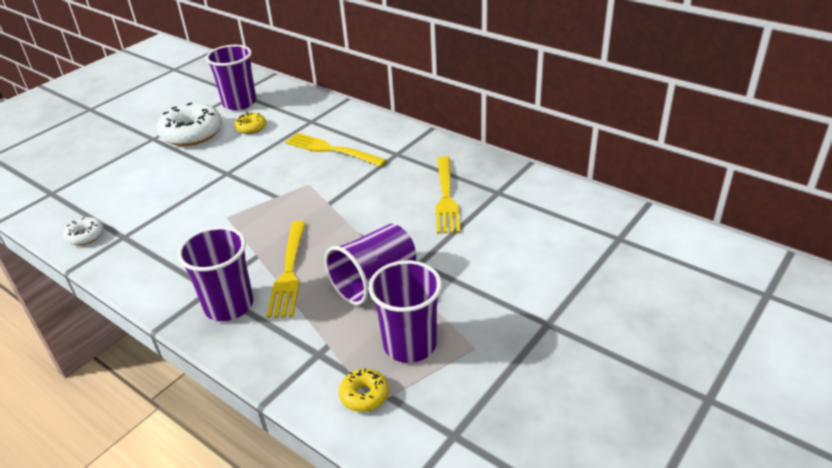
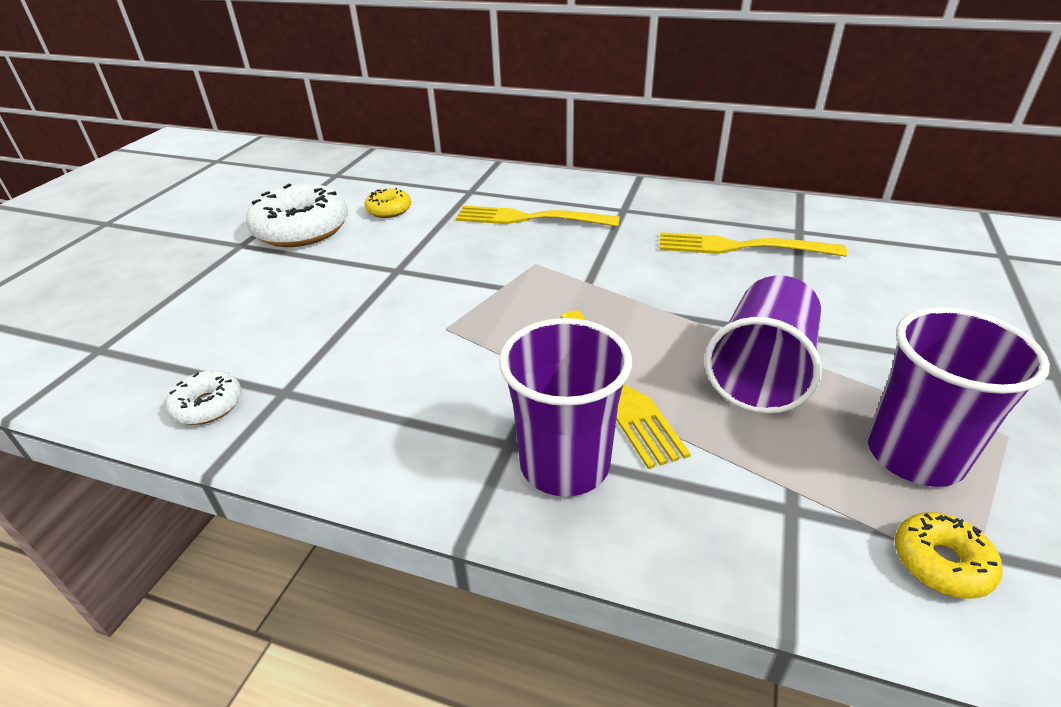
camera: 20 degrees left, 0 degrees up
(239, 103) = (347, 185): purple cup -> none
(446, 197) = (741, 247): yellow fork -> yellow fork turned 120 degrees clockwise

